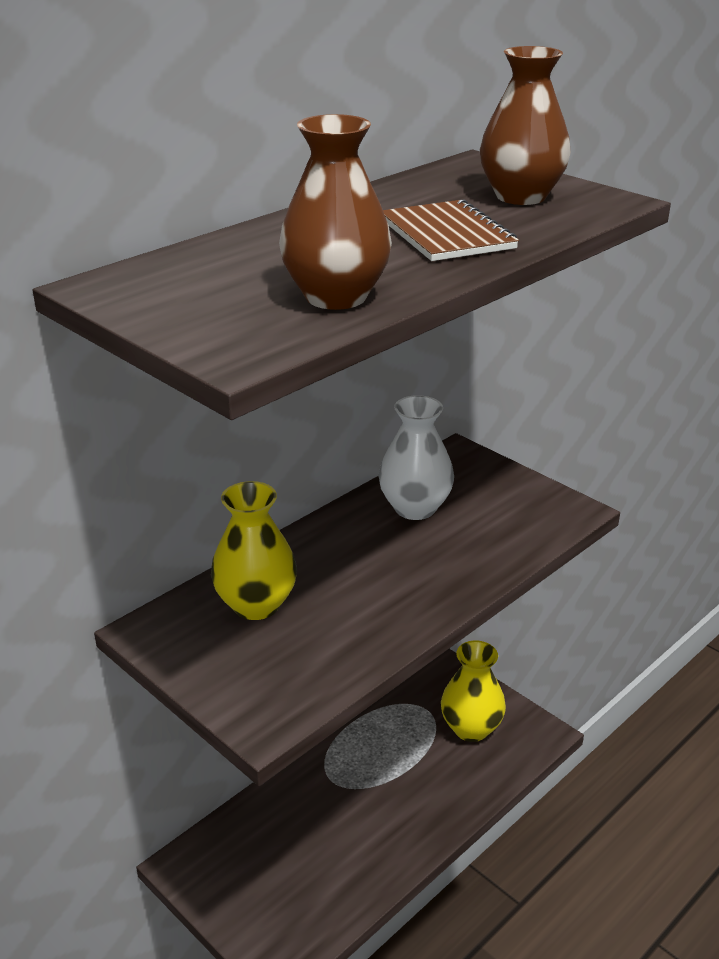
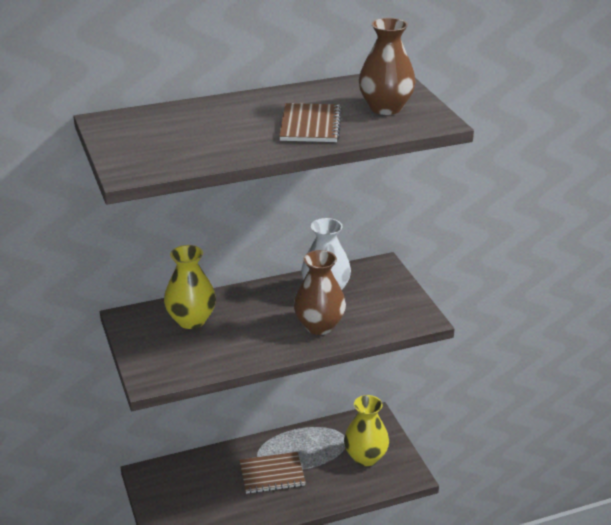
camera: 25 degrees right, 0 degrees up
(336, 297) = (207, 151): brown vase -> brown vase (319, 326)
(366, 797) = (272, 474): none -> brown notebook

